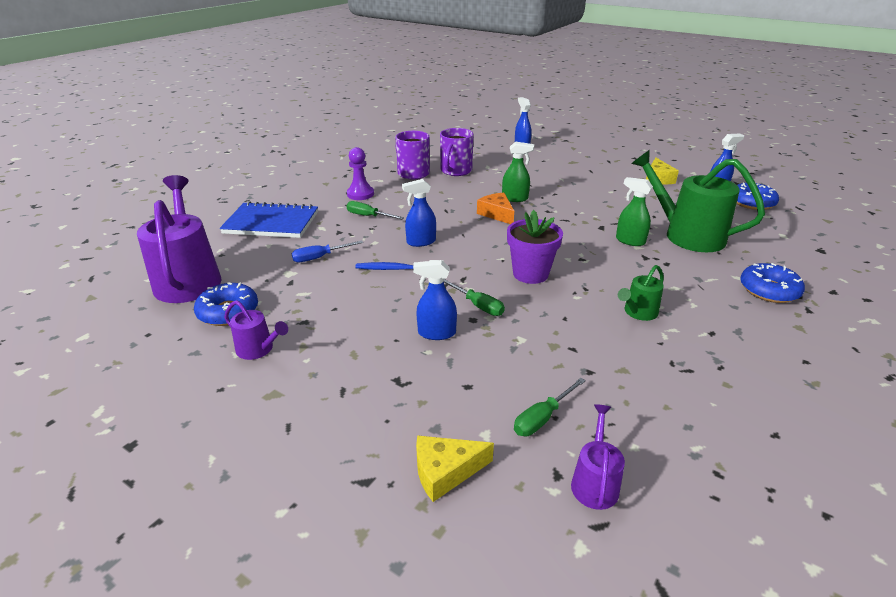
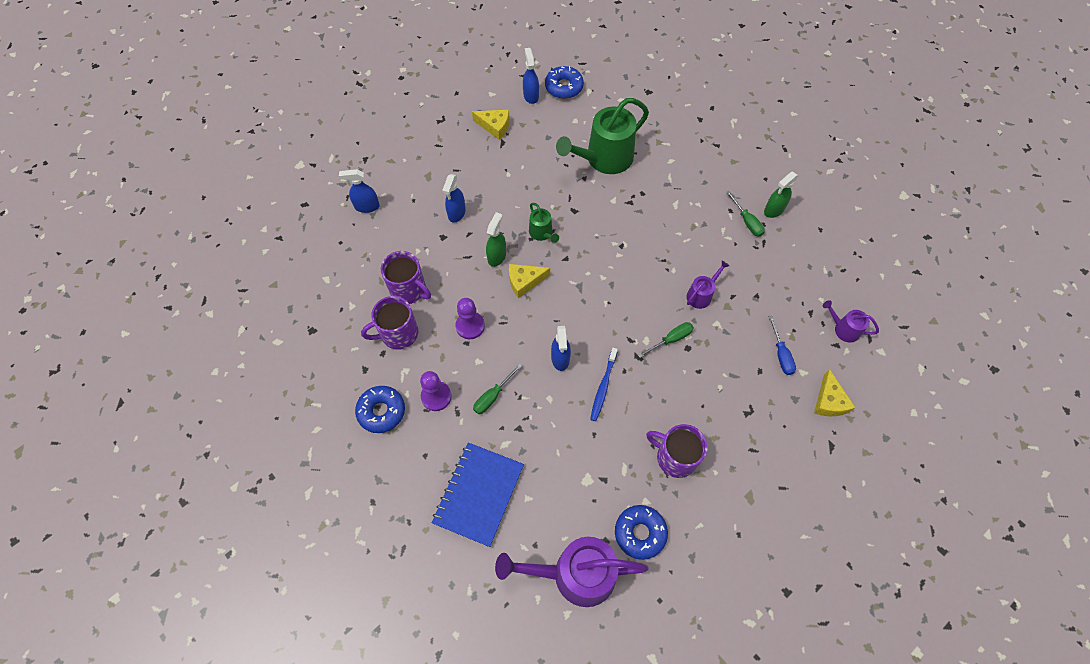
camera: 75 degrees left, 30 degrees up
(258, 349) = (697, 507): purple watering can -> purple watering can (701, 295)
(320, 257) = (566, 450): blue screwdriver -> blue screwdriver (781, 354)
(322, 325) = (675, 457): none -> purple mug
(434, 197) = (470, 326): none -> purple pawn
(436, 333) = (700, 377): blue spray bottle -> blue spray bottle (456, 213)
(496, 214) = (524, 281): orange cheese -> yellow cheese
(530, 274) = (635, 289): purple flower pot -> none
(542, 418) = (794, 337): green screwdriver -> green screwdriver (747, 221)
(630, 241) = (602, 201): green spray bottle -> green spray bottle (774, 210)
(638, 312) = (700, 240): green watering can -> green watering can (542, 233)
(769, 290) = (691, 152): blue donut -> blue donut (381, 411)

